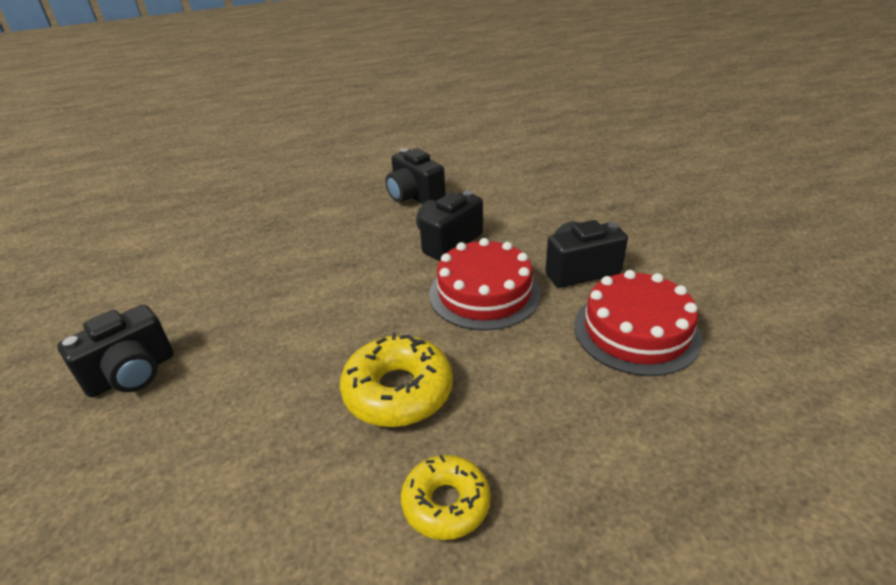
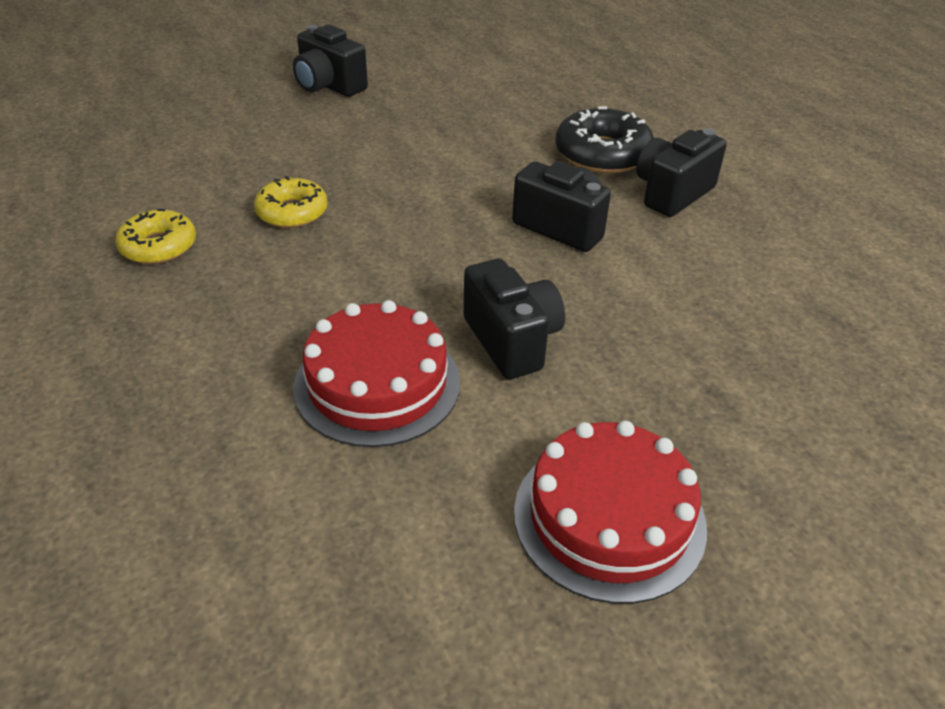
camera: 80 degrees right, 5 degrees up
(354, 217) = (602, 154): none -> black donut
(398, 391) = (292, 212): yellow donut -> yellow donut, size x0.66
(484, 293) = (451, 259): red cake -> red cake (609, 518)

